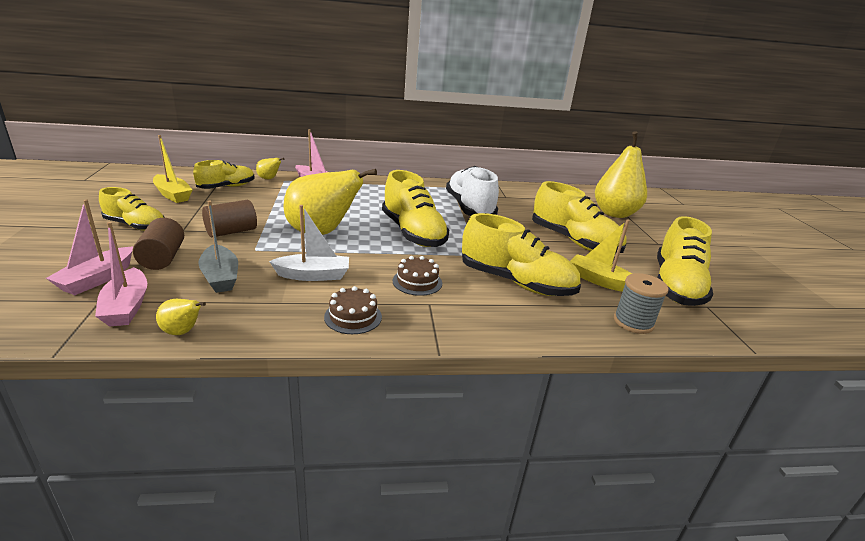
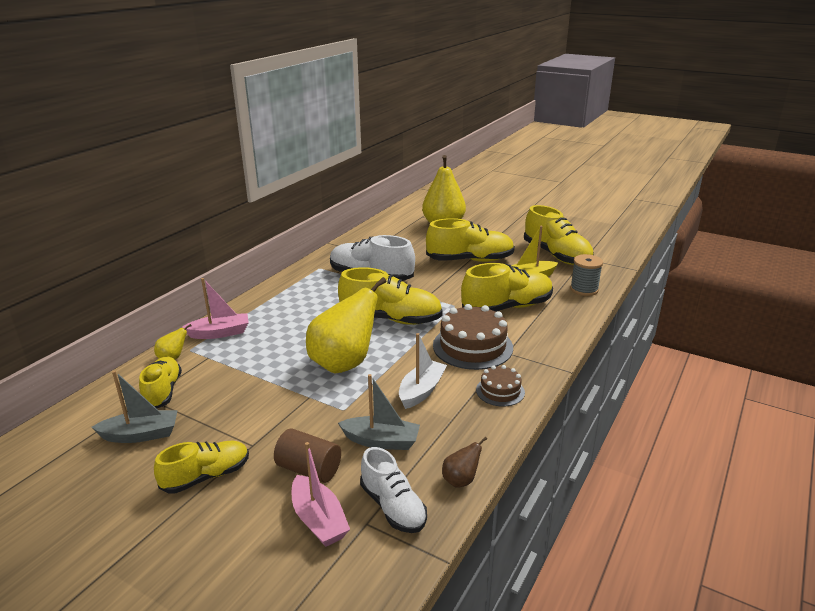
camera: 50 degrees left, 0 degrees up
(126, 307) = (393, 507): pink boat -> white shoe
(173, 195) = (141, 435): yellow boat -> grey boat
(182, 332) = (461, 480): yellow pear -> brown pear
(231, 232) = (290, 414): brown cylinder -> none
(417, 282) = (472, 346): brown cake -> brown cake, size x1.83

